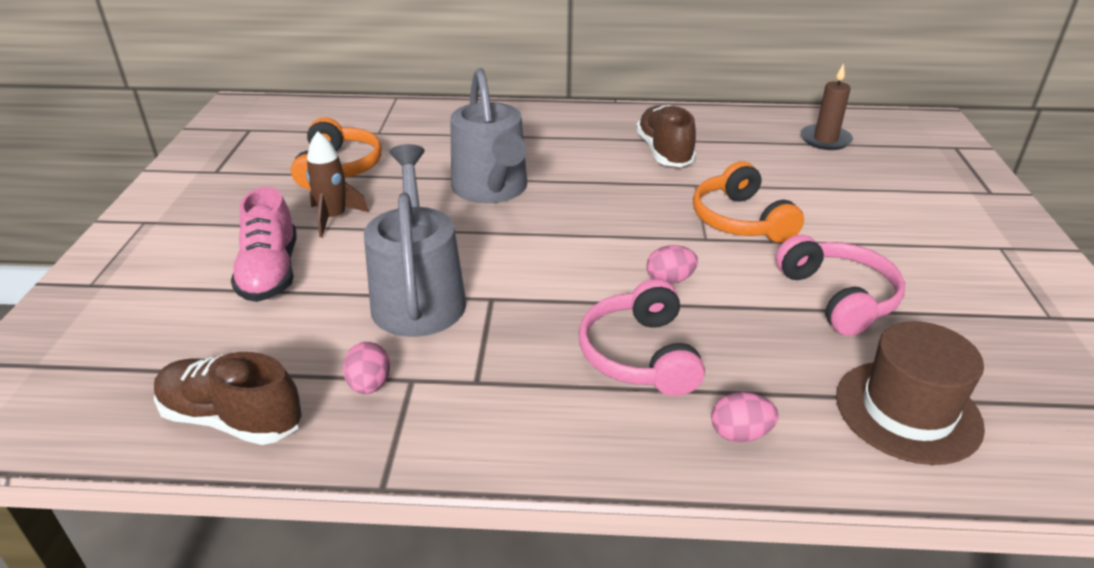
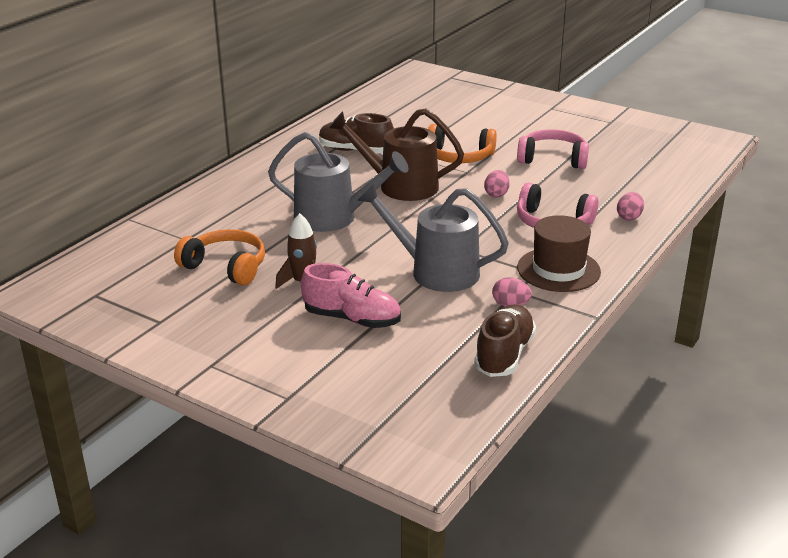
camera: 60 degrees left, 5 degrees down
(232, 419) = (504, 355): brown shoe -> brown shoe turned 150 degrees clockwise
(611, 205) = (400, 186): none -> brown watering can
(825, 140) = (401, 103): brown candle -> none
(907, 411) = (644, 176): brown hat -> brown hat (558, 270)

